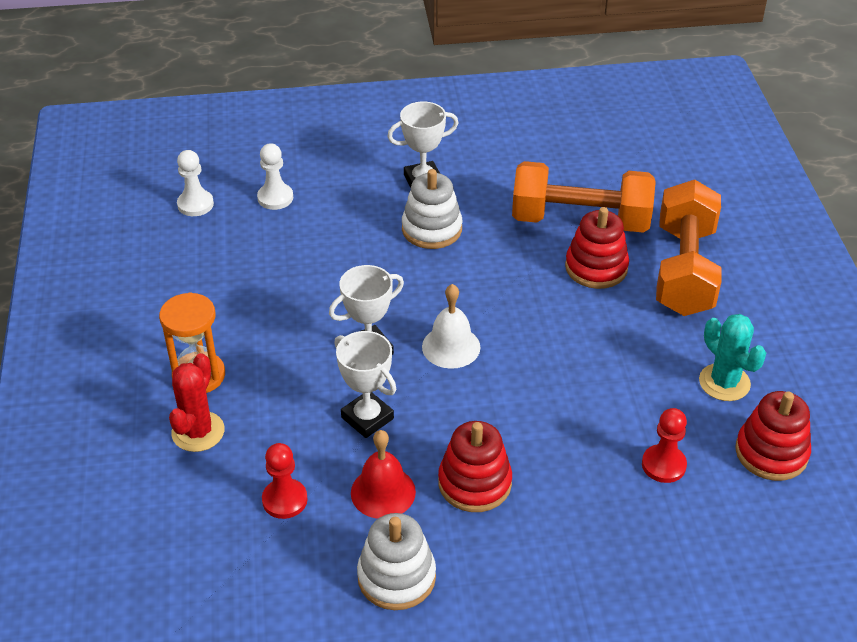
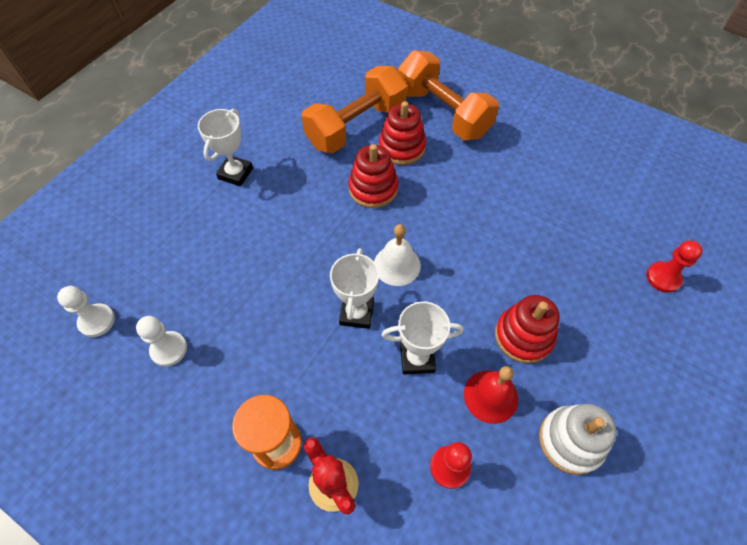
camera: 50 degrees left, 15 degrees up
(275, 198) = (152, 265): white pawn -> white pawn (169, 349)
(432, 229) = (283, 200): white stacking toy -> none
(663, 465) = (581, 230): red pawn -> red pawn (663, 278)
(724, 382) = (542, 159): turquoise cactus -> none
(771, 453) = (608, 178): red stacking toy -> red stacking toy (373, 189)

